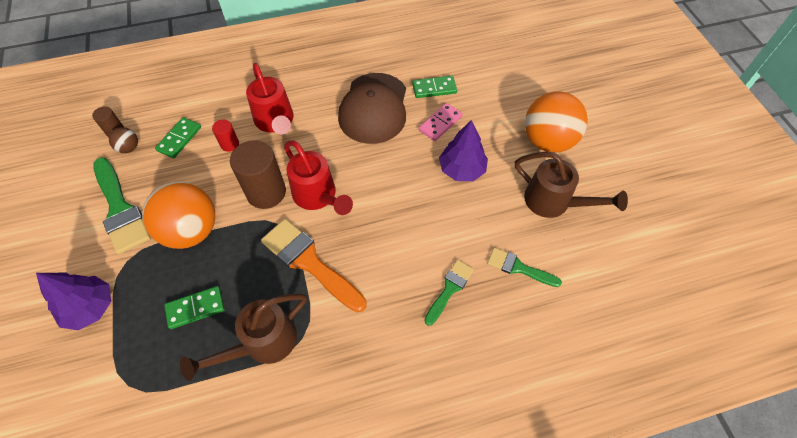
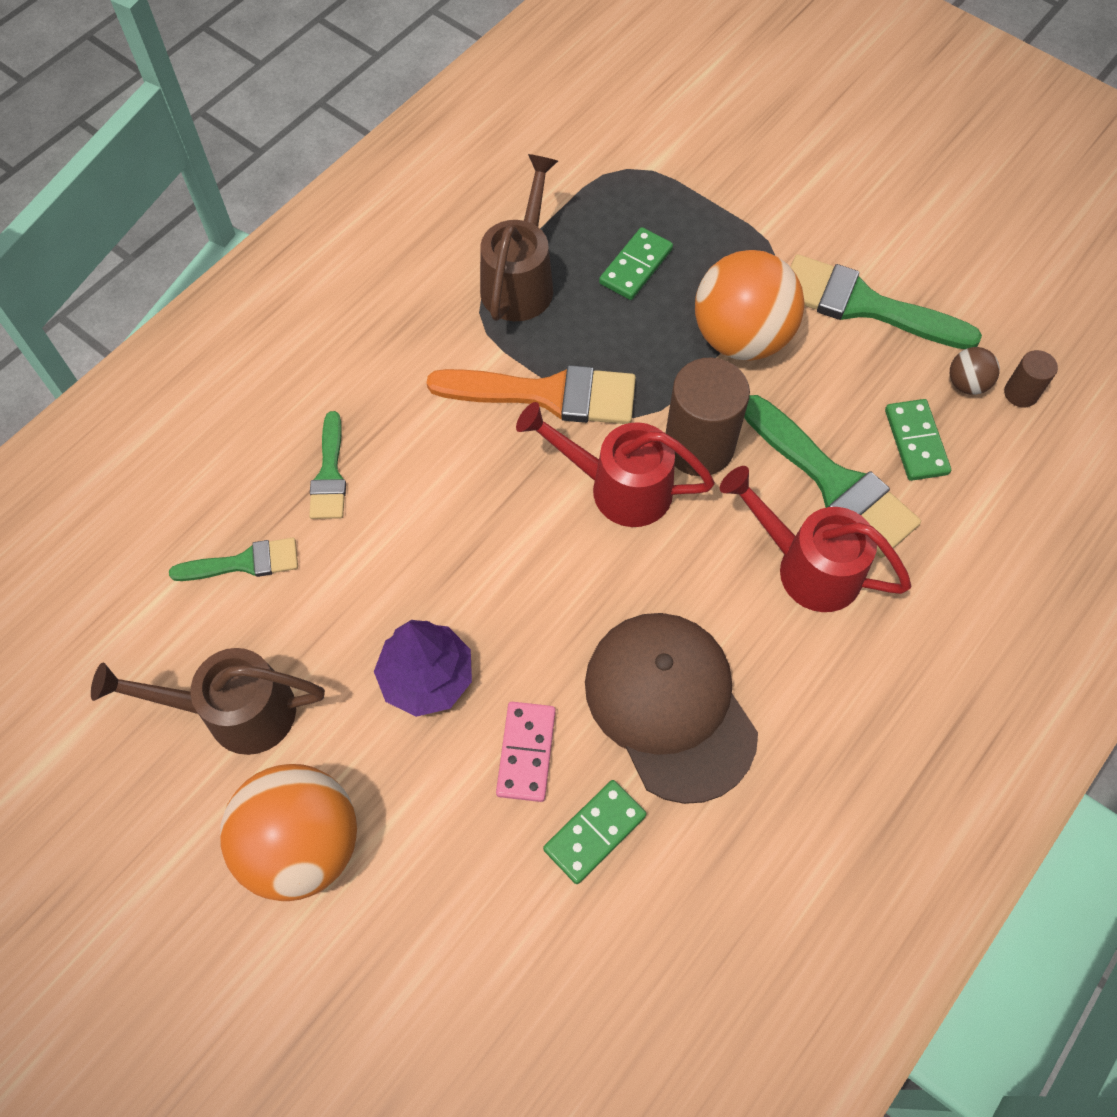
camera: 145 degrees right, 5 degrees up
(90, 308) = (755, 199): purple tree -> none
(230, 144) = (833, 482): red cylinder -> green brush

